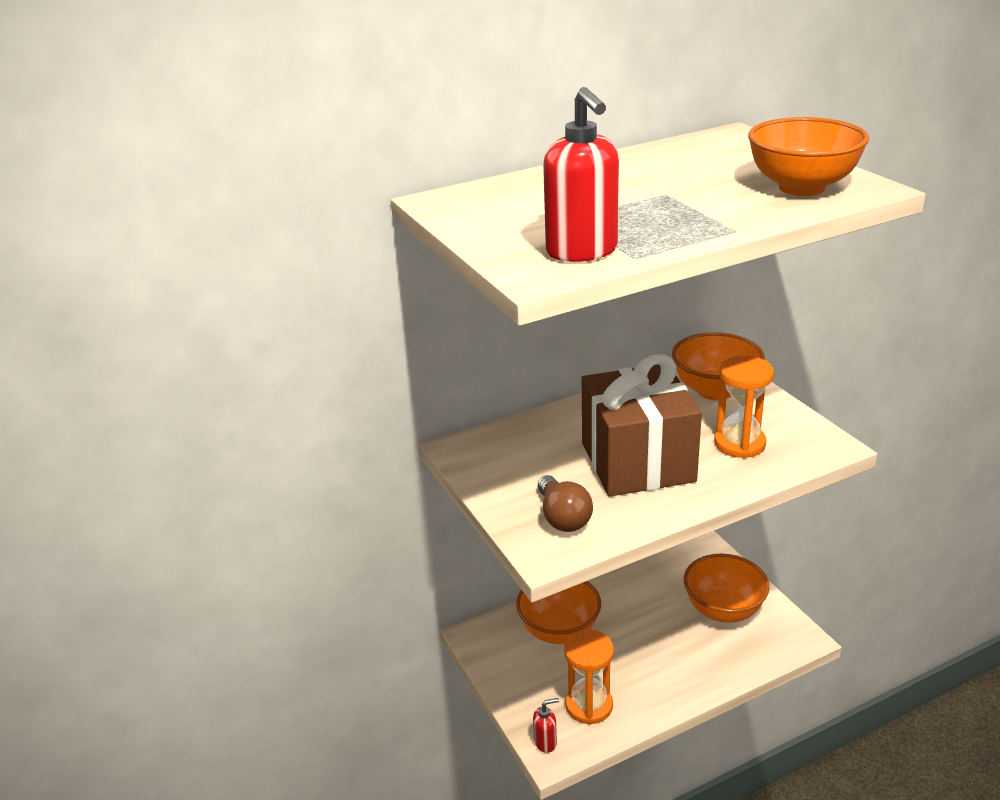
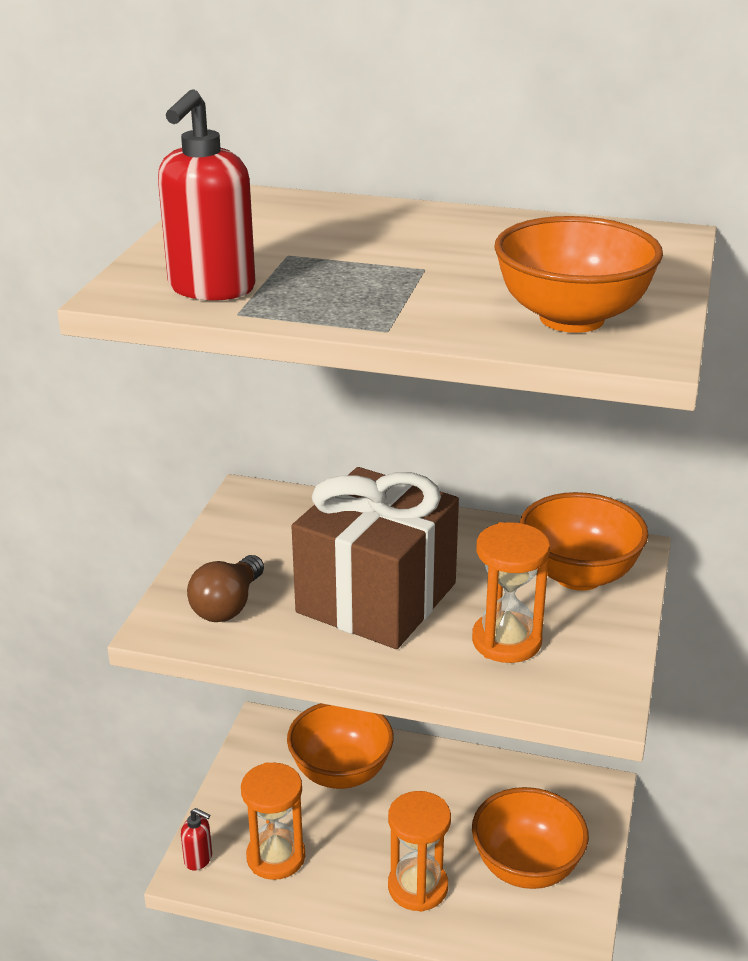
camera: 40 degrees right, 0 degrees up
(686, 662) = (418, 887): none -> orange hourglass

